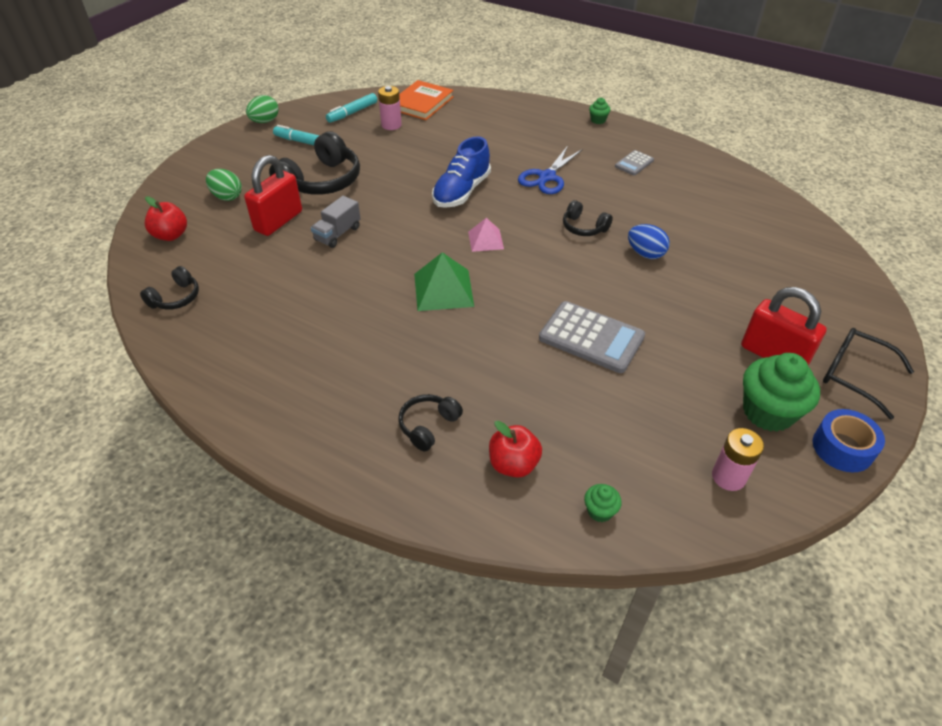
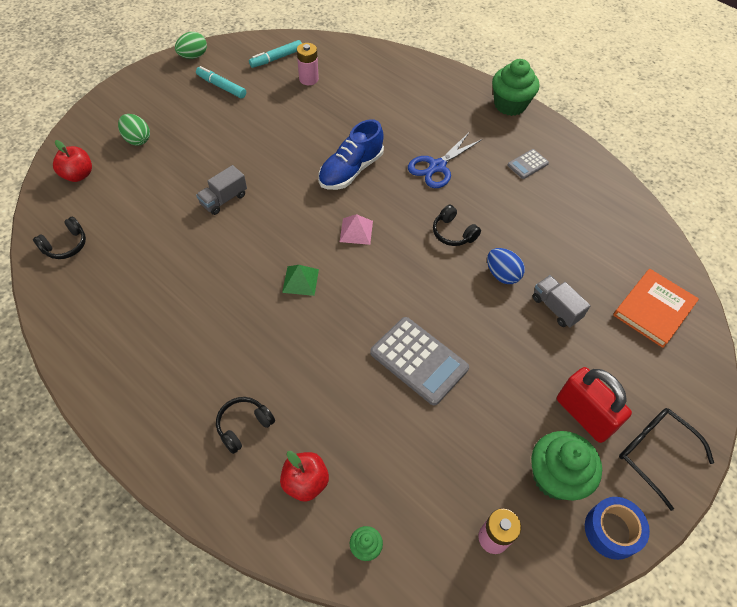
camera: 10 degrees right, 10 degrees up
(278, 221) = (175, 175): red padlock -> none
(322, 181) = (226, 136): black headphones -> none
(421, 103) = (345, 56): orange book -> orange book (653, 309)
(443, 289) = (300, 280): green pyramid -> green pyramid, size x0.62
(598, 120) = (510, 105): green cupcake -> green cupcake, size x2.18
(708, 272) = (555, 308): none -> grey truck

